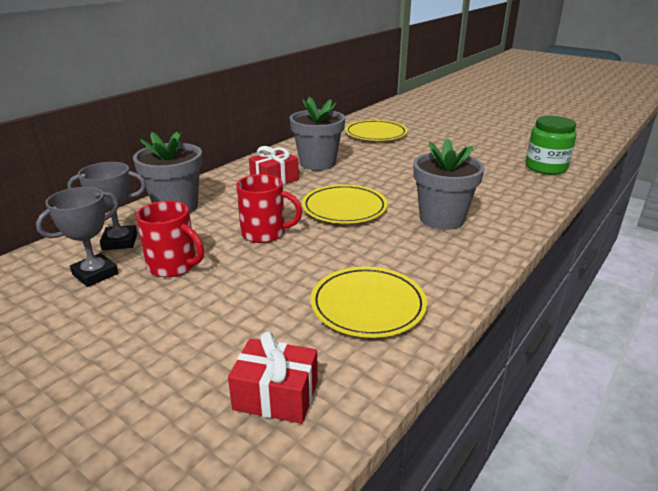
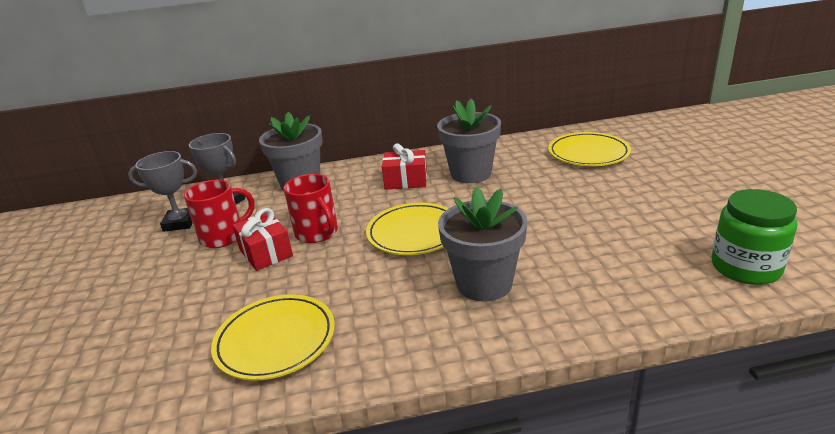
camera: 45 degrees right, 0 degrees up
(174, 266) = (223, 236): red mug -> red mug turned 105 degrees counterclockwise
(276, 395) = (116, 376): red gift -> red gift (266, 253)

